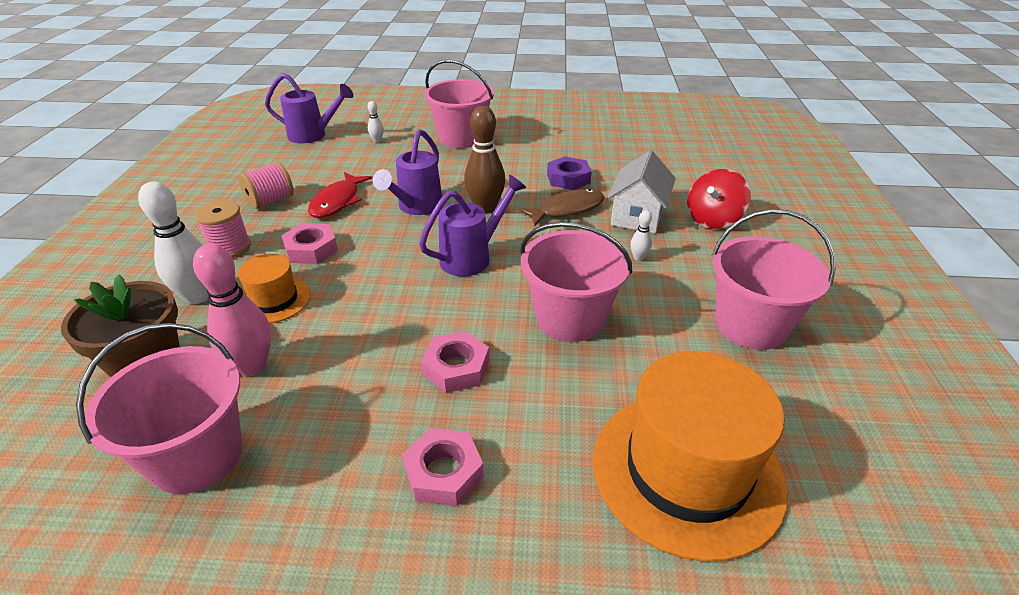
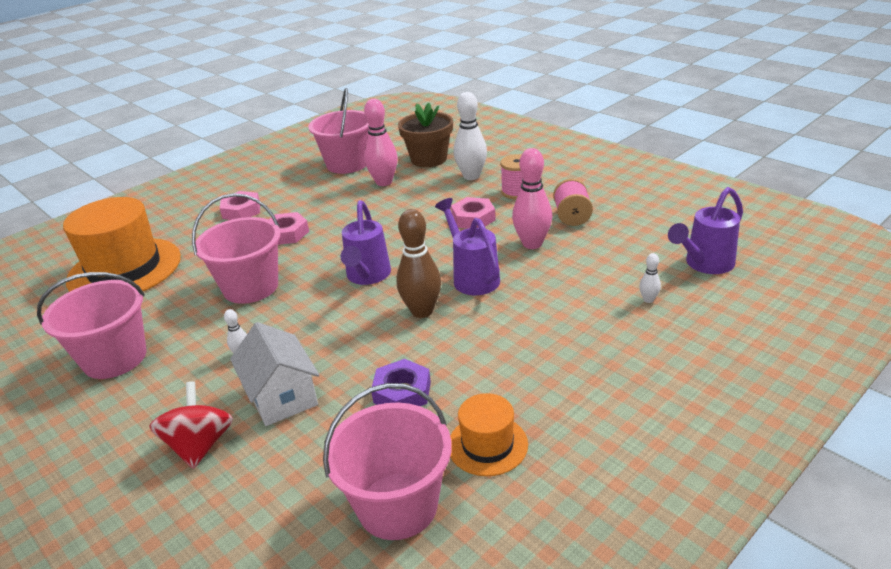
camera: 135 degrees right, 5 degrees down
(274, 300) = (432, 196): orange hat -> orange hat (487, 445)
(337, 202) = (532, 244): red fish -> pink bowling pin
(461, 138) = (594, 362): pink bucket -> pink bucket (397, 506)
(567, 209) = (354, 357): brown fish -> none

